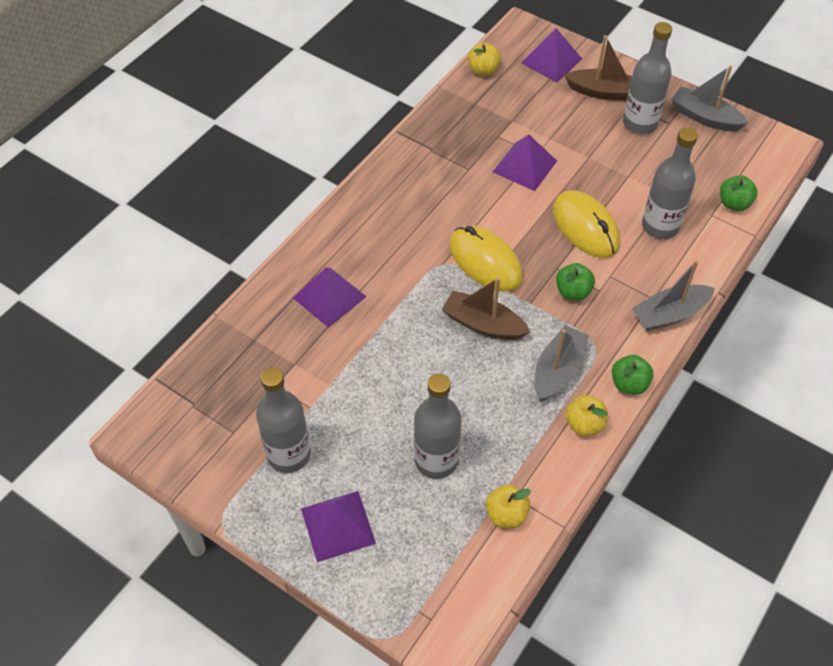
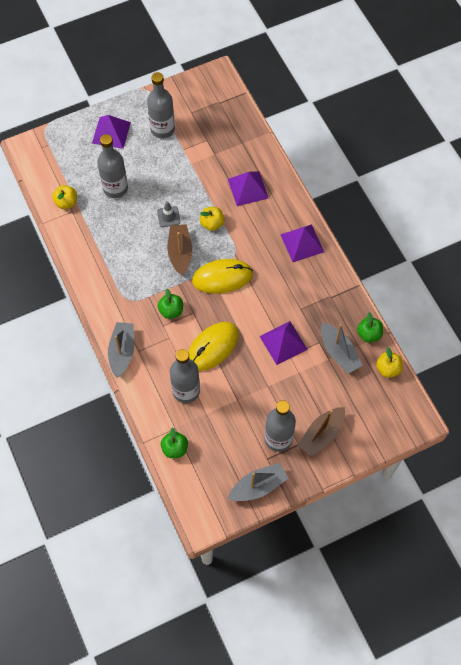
camera: 120 degrees right, 10 degrees up
(437, 366) = (168, 217): none -> grey traffic cone
(483, 324) = (180, 253): brown boat -> brown boat turned 60 degrees counterclockwise
(551, 60) = (373, 420): purple pyramid -> purple pyramid (302, 243)
(558, 370) = (127, 272): grey boat -> grey boat (338, 352)
(584, 424) = (87, 265): yellow apple -> yellow apple (212, 224)
(585, 227) = (212, 347): yellow mouse -> yellow mouse turned 45 degrees counterclockwise
(629, 384) = (95, 301): green apple -> green apple (369, 334)

